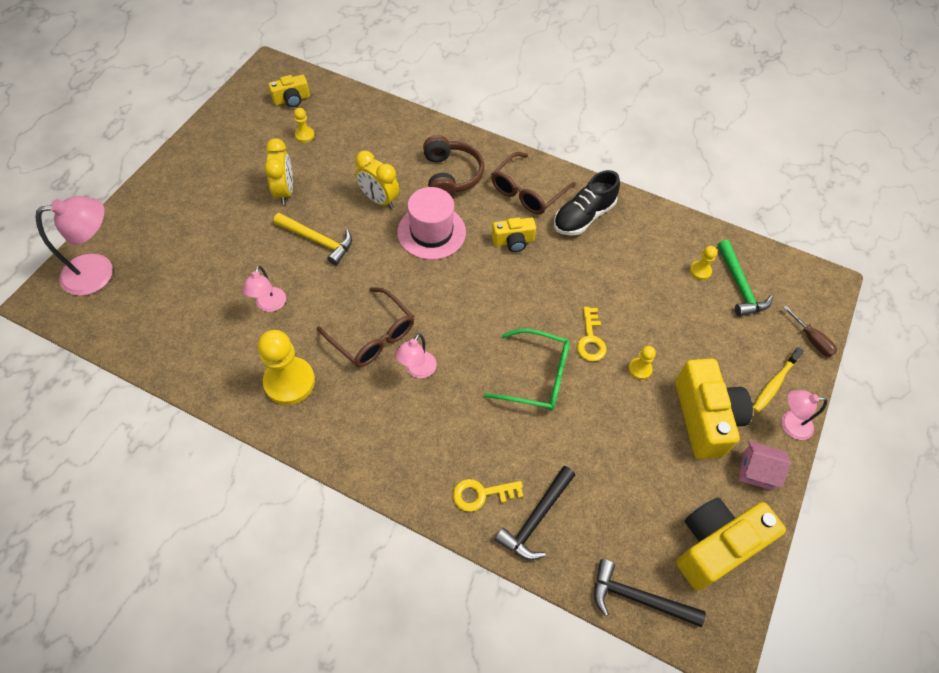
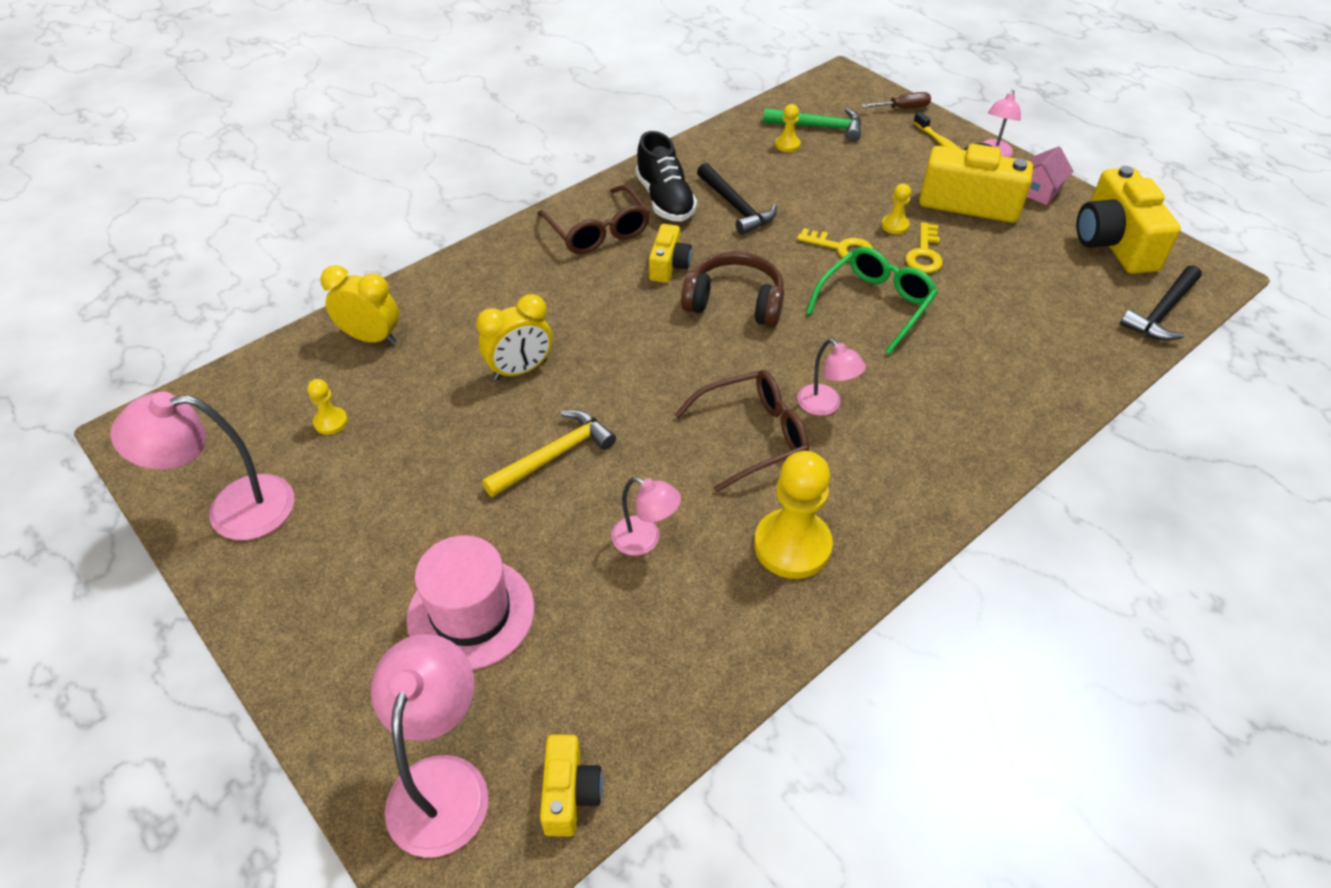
camera: 65 degrees left, 10 degrees down
(233, 125) = (233, 509): none -> pink lamp
(285, 191) = (431, 472): yellow clock -> yellow clock (371, 338)
(292, 99) = (239, 420): yellow camera -> yellow camera (570, 793)
(431, 232) = (610, 333): pink hat -> pink hat (471, 613)
(451, 176) = (525, 289): brown headphones -> brown headphones (735, 302)
(481, 494) = (1018, 395): yellow key -> yellow key (924, 253)
(536, 518) = (1058, 359): black hammer -> black hammer (736, 207)

